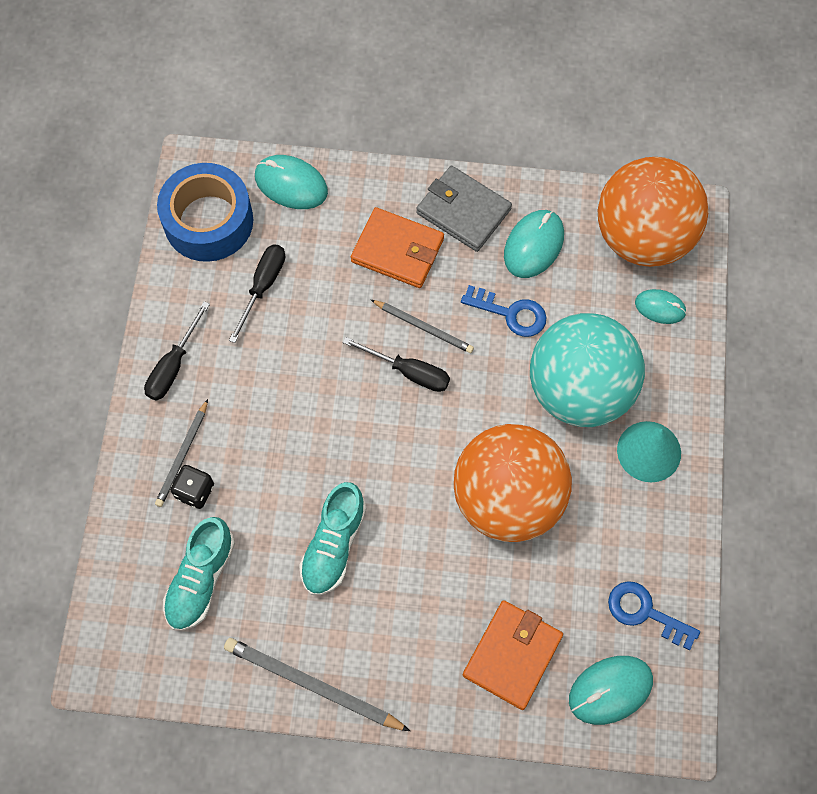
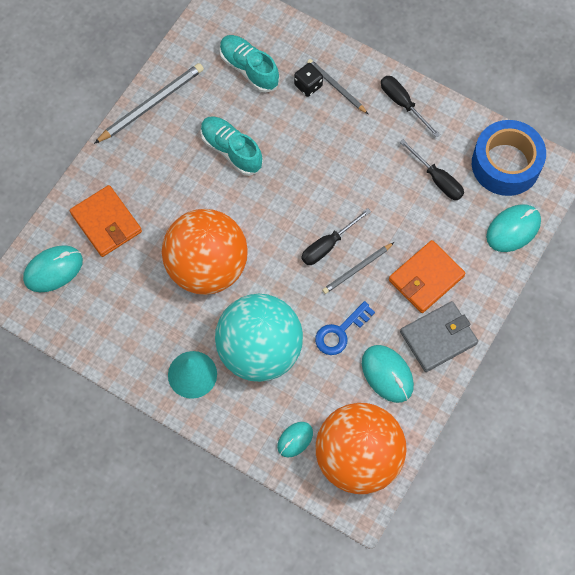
camera: 115 degrees right, 0 degrees up
(610, 690) = (53, 270): turquoise mouse -> turquoise mouse turned 60 degrees clockwise
(645, 612) = (87, 315): blue key -> none

